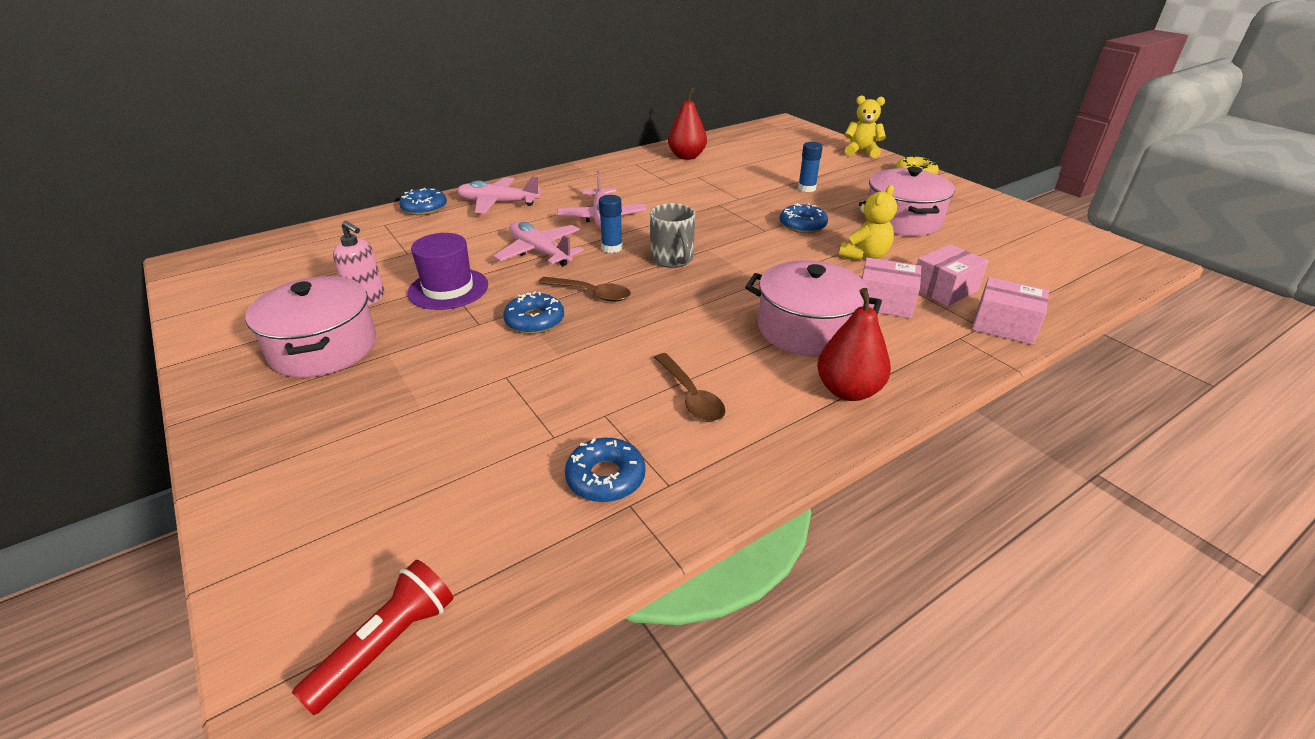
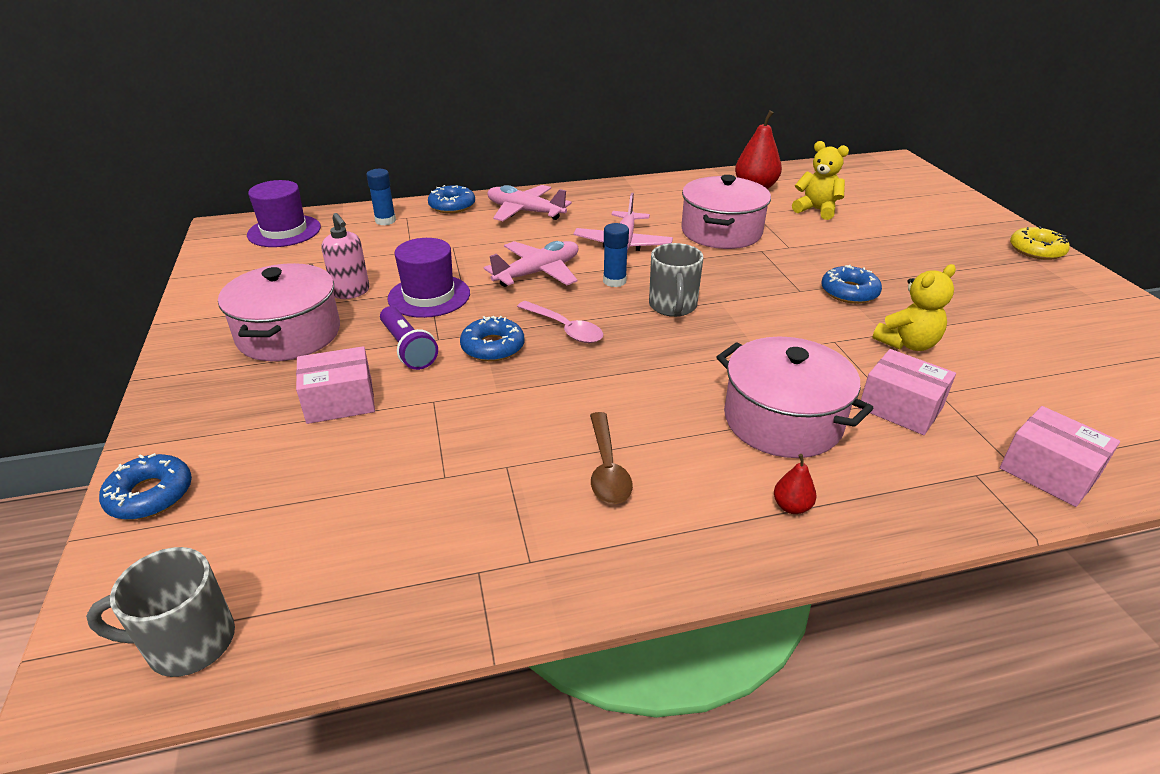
camera: 20 degrees right, 0 degrees up
(260, 256) = (284, 231): none -> purple hat
(386, 645) = (188, 643): red flashlight -> grey mug
(454, 337) = (407, 348): none -> purple flashlight
(540, 252) = (538, 273): pink plane -> pink plane turned 75 degrees clockwise
(591, 293) = (565, 329): brown spoon -> pink spoon
(605, 477) = (470, 535): blue donut -> blue donut (150, 495)
(806, 188) = (880, 247): blue glue stick -> blue glue stick (385, 221)
(848, 390) = (791, 506): red pear -> red pear, size x0.49
(861, 152) = (977, 211): yellow teddy bear -> yellow teddy bear (816, 210)
(902, 220) = (984, 308): pink pot -> pink pot (721, 232)
(944, 289) = (990, 407): pink box -> pink box (340, 401)

